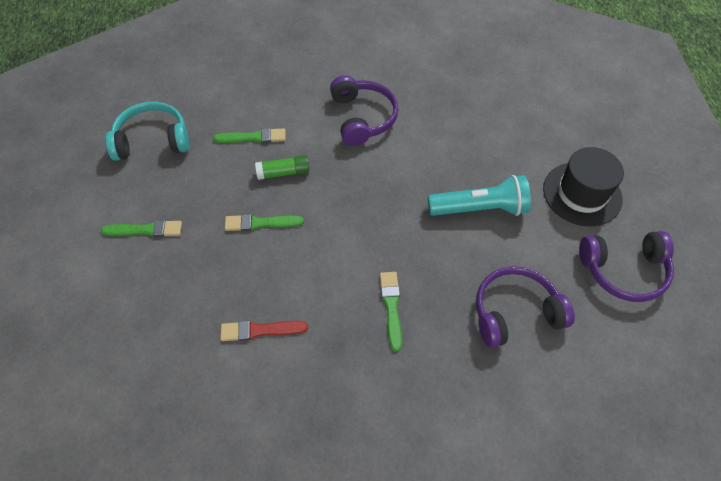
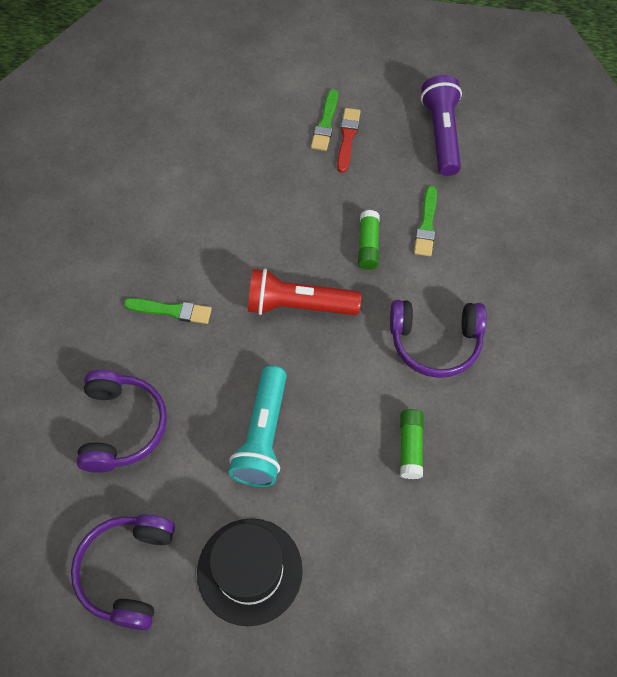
camera: 105 degrees right, 5 degrees up
(152, 140) = (441, 134): turquoise headphones -> purple flashlight
(260, 223) = (306, 215): green brush -> none
(260, 330) = (187, 199): red brush -> red brush (347, 138)
(356, 210) = (298, 305): none -> red flashlight
(451, 120) = (410, 446): none -> green glue stick

